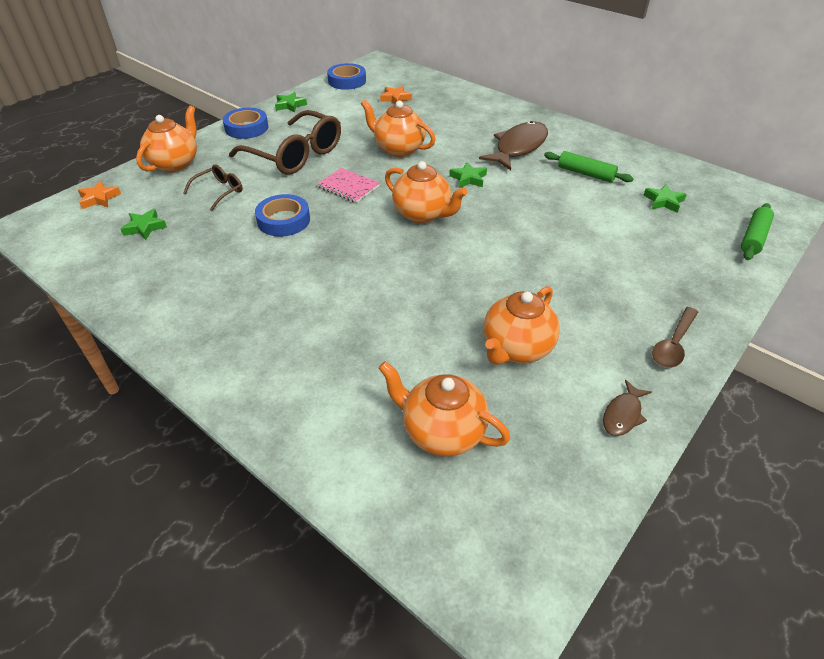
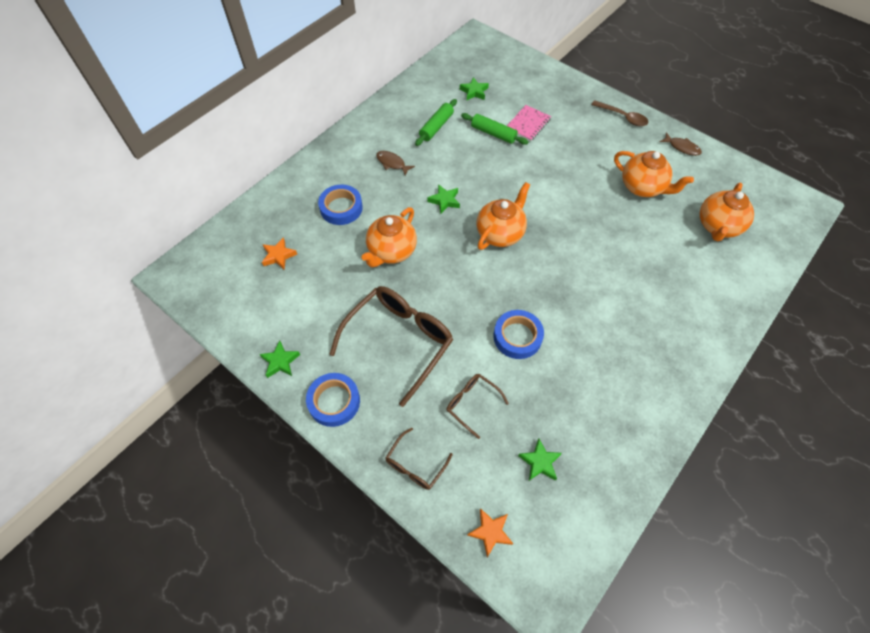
camera: 90 degrees left, 15 degrees up
(175, 164) = (415, 465): orange teapot -> brown glasses
(347, 81) = (222, 306): blue tape -> blue tape (341, 208)
(348, 187) = (460, 289): pink notebook -> pink notebook (528, 124)
(518, 147) = (392, 163): brown fish -> brown fish, size x0.50
(754, 238) = (514, 60): green rolling pin -> green rolling pin (493, 133)

